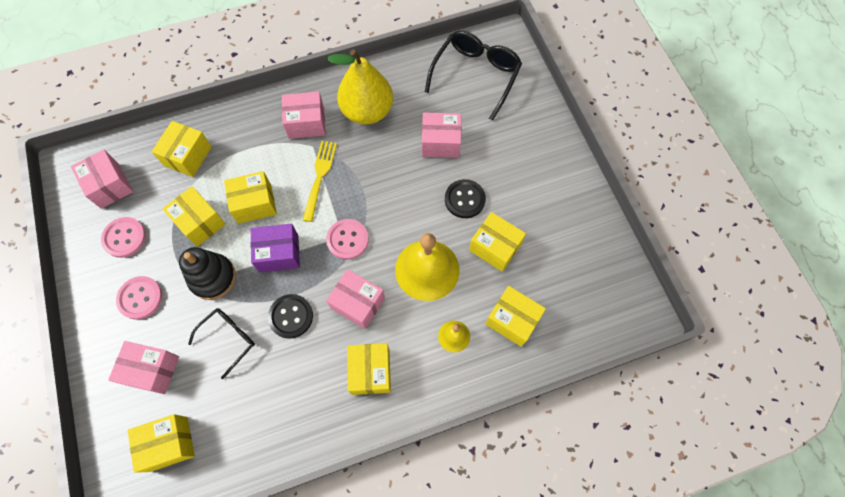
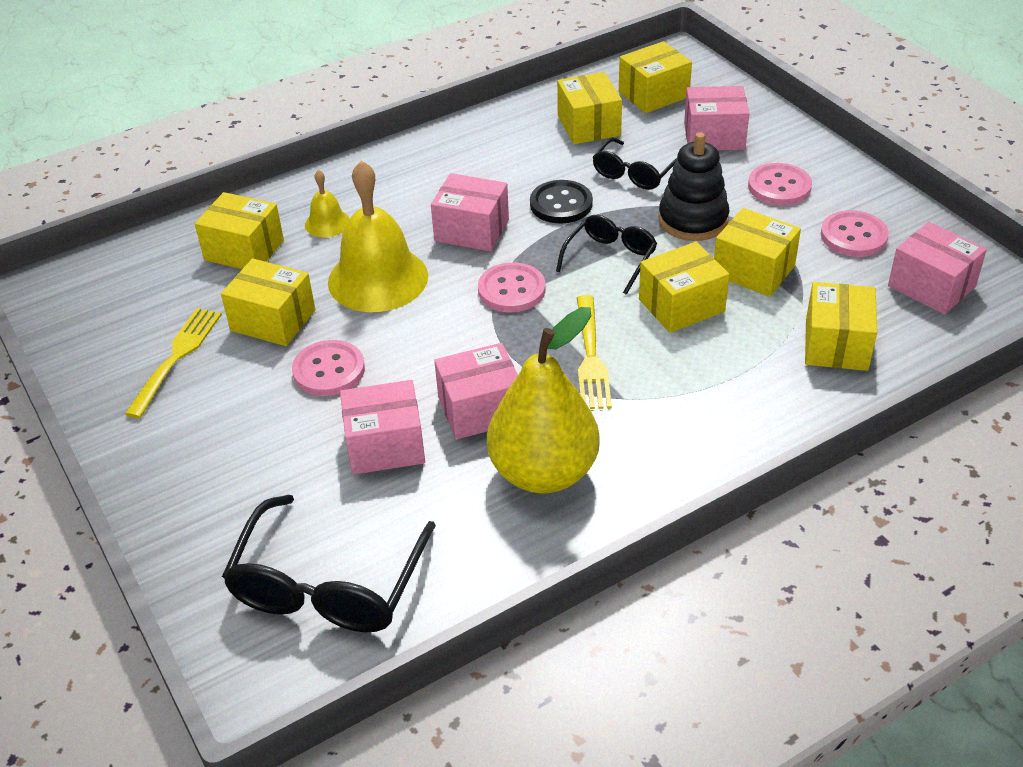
camera: 170 degrees right, 25 degrees down
(279, 253) = (610, 258): purple box -> black glasses
(306, 123) = (653, 431): pink box -> pink box (480, 409)
(370, 371) = (434, 177): yellow box -> yellow box (588, 125)
(464, 199) = (329, 370): black button -> pink button
(552, 228) = (176, 358): none -> yellow fork

